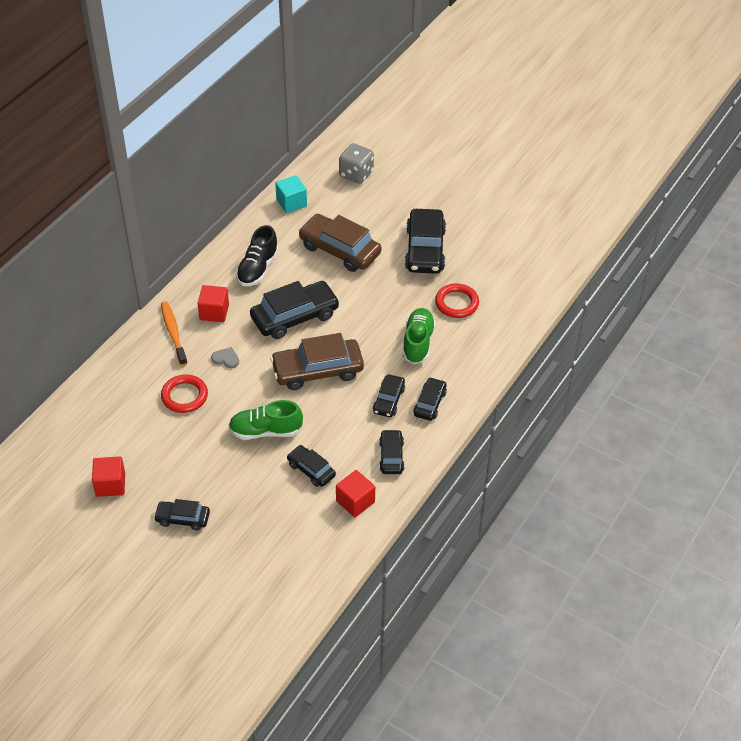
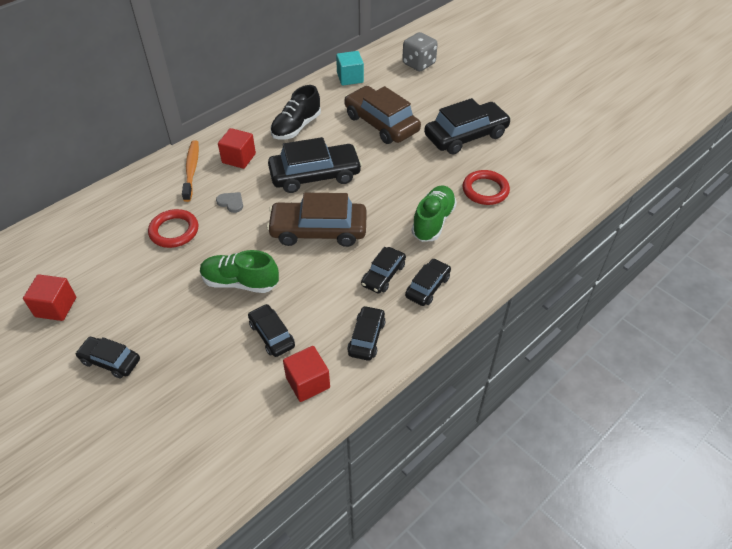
camera: 15 degrees right, 0 degrees up
(425, 249) = (466, 136): black car -> black car turned 135 degrees counterclockwise

